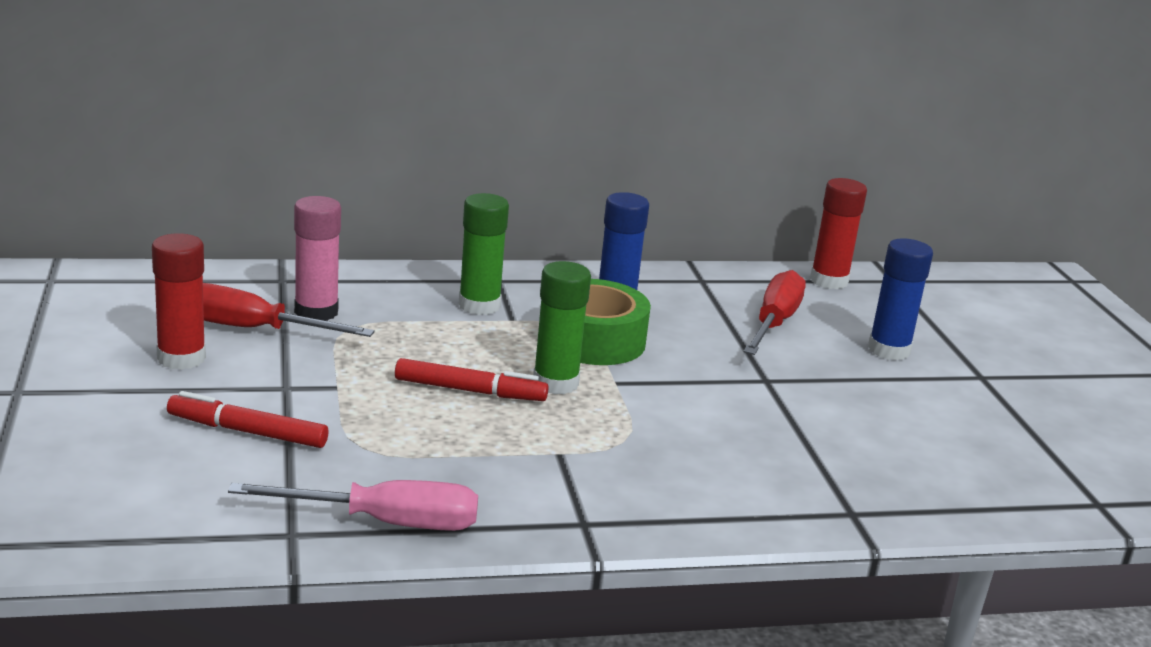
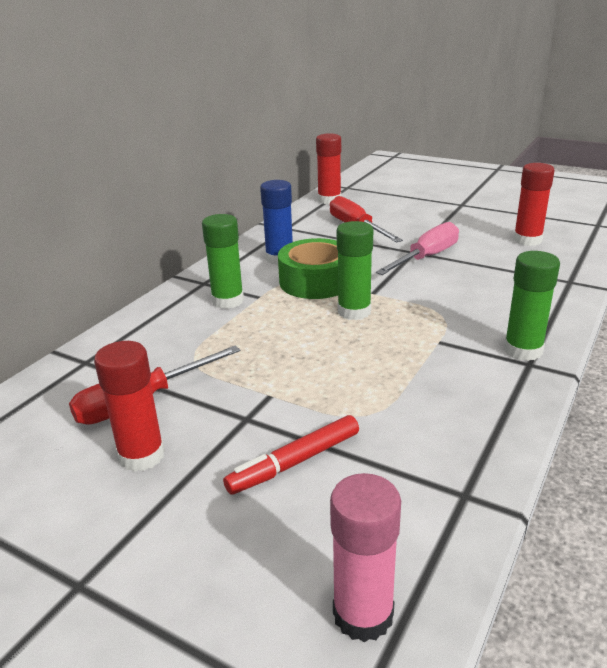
camera: 45 degrees left, 5 degrees up
(316, 312) = (153, 364): pink glue stick -> pink glue stick (363, 614)
(385, 522) = (478, 442): pink screwdriver -> pink screwdriver (426, 257)
(469, 391) = (332, 344): red marker -> none
(609, 512) = (523, 350): none -> green glue stick
(889, 350) = (415, 213): blue glue stick -> none
(938, 454) = (527, 240): none -> red glue stick

